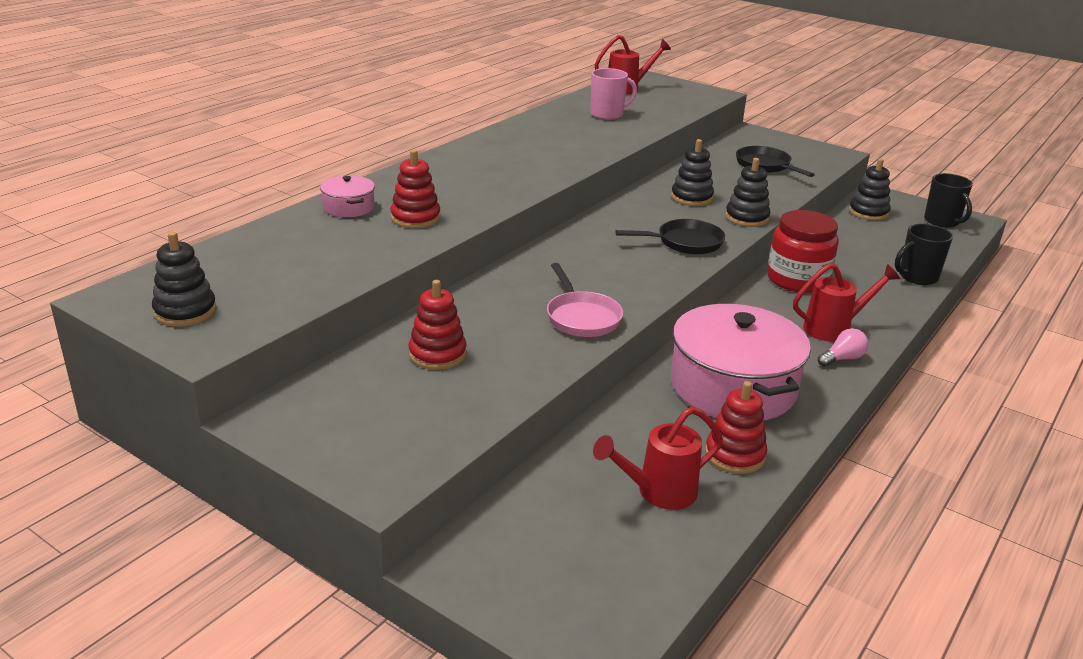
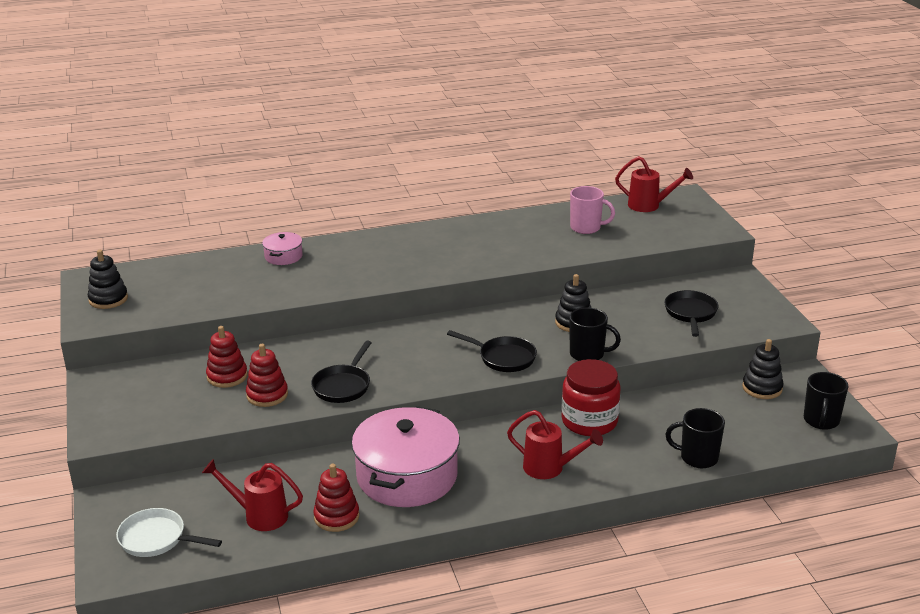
camera: 40 degrees right, 0 degrees up
(415, 218) = (310, 277): red stacking toy -> red stacking toy (267, 395)
(581, 317) = (343, 386): pink pan -> black pan
(587, 578) = (157, 539): none -> white pan
(746, 218) = (588, 354): black stacking toy -> black mug
(842, 359) = (516, 491): pink light bulb -> none

